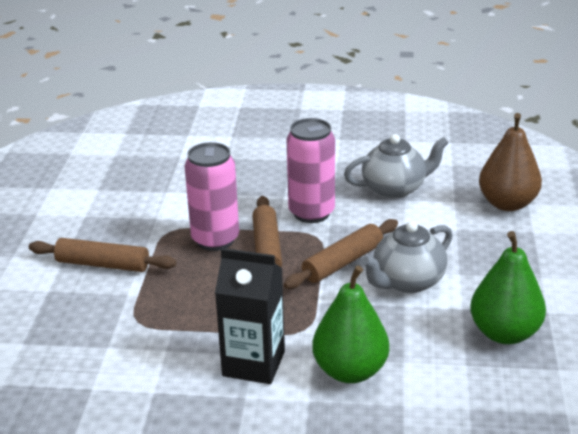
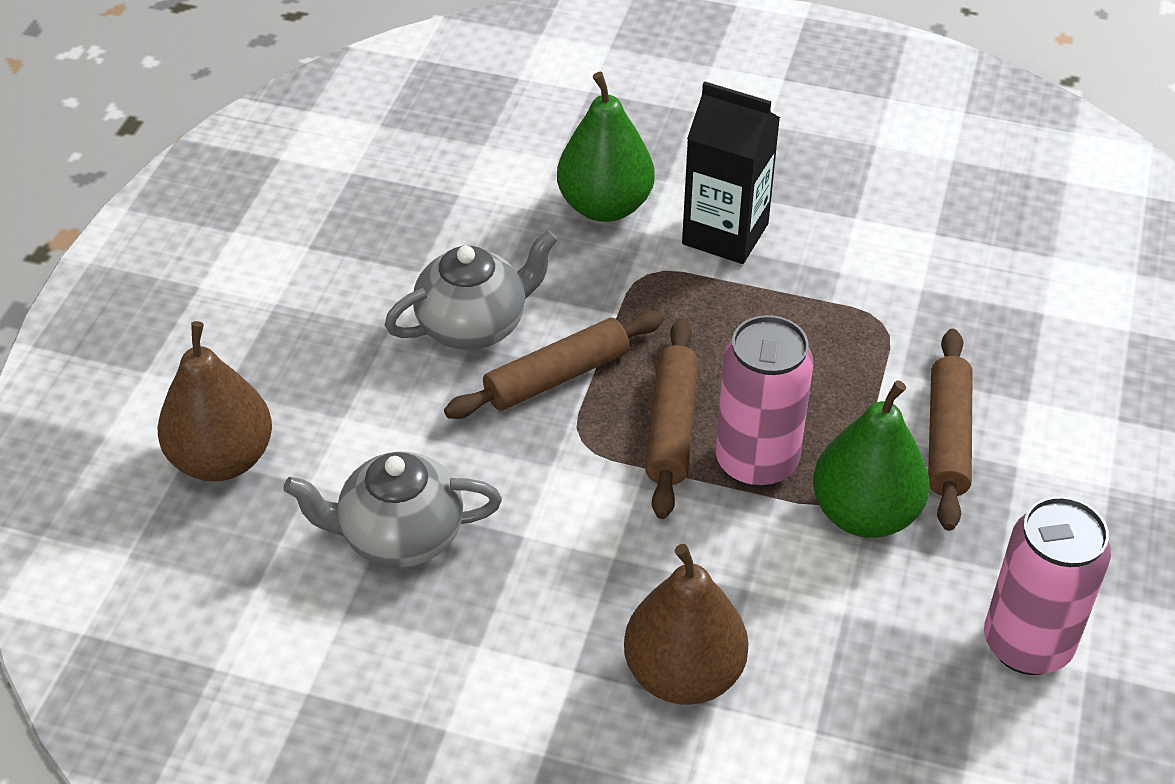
camera: 170 degrees left, 15 degrees up
(103, 264) = (947, 438): brown rolling pin -> brown rolling pin turned 75 degrees clockwise
(240, 164) = (683, 674): none -> brown pear
(311, 213) = (575, 498): pink can -> pink can (1027, 644)
(504, 333) = (385, 225): green pear -> green pear (865, 514)

